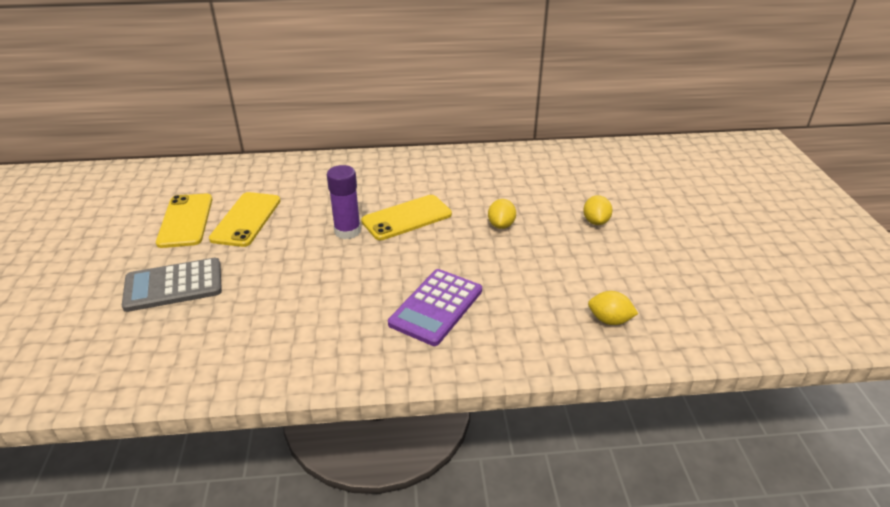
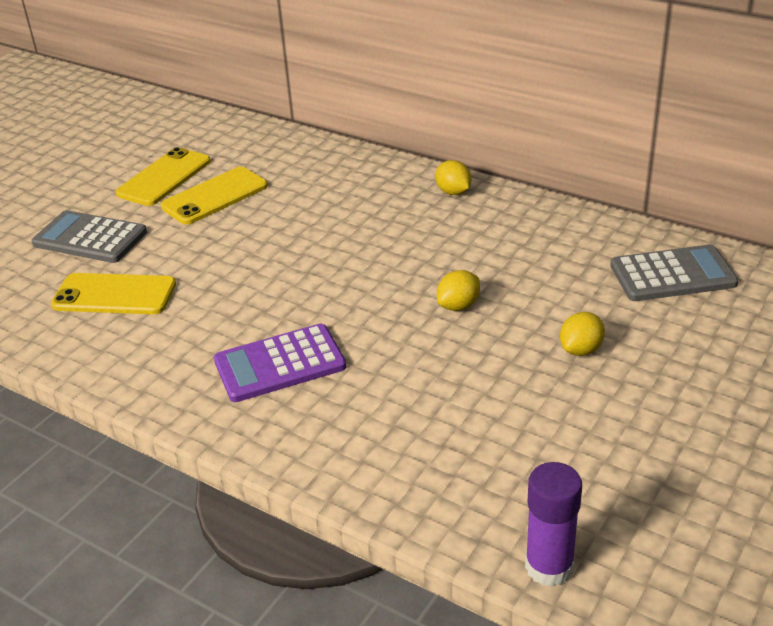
camera: 40 degrees right, 0 degrees up
(347, 231) = (291, 246): purple glue stick -> purple glue stick (549, 567)
(406, 218) = (366, 255): yellow phone -> yellow phone (114, 295)
(589, 165) = (672, 275): none -> grey calculator
(609, 320) = (440, 468): yellow lemon -> yellow lemon (453, 192)

